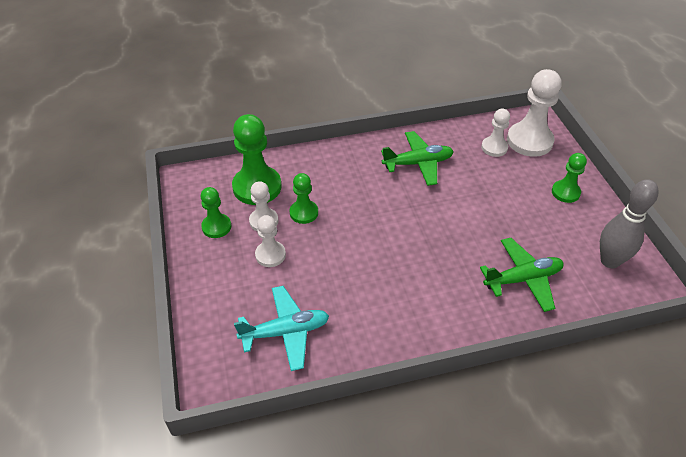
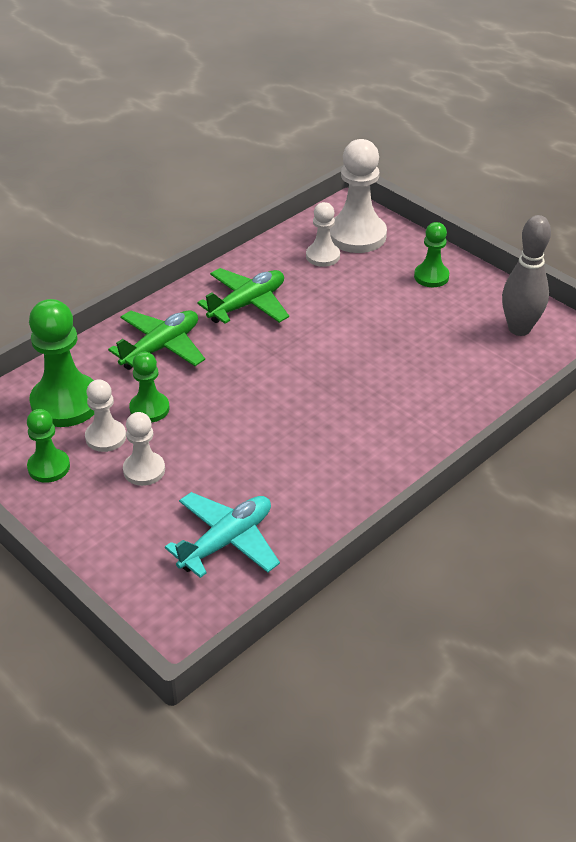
camera: 30 degrees left, 5 degrees down
(523, 279) = (446, 380): green plane -> green plane (161, 347)

